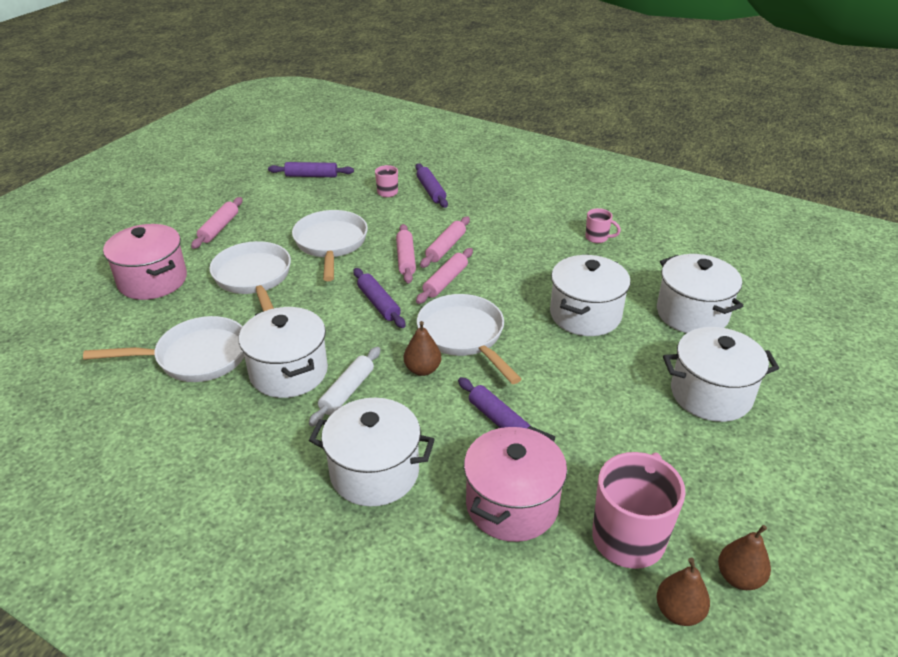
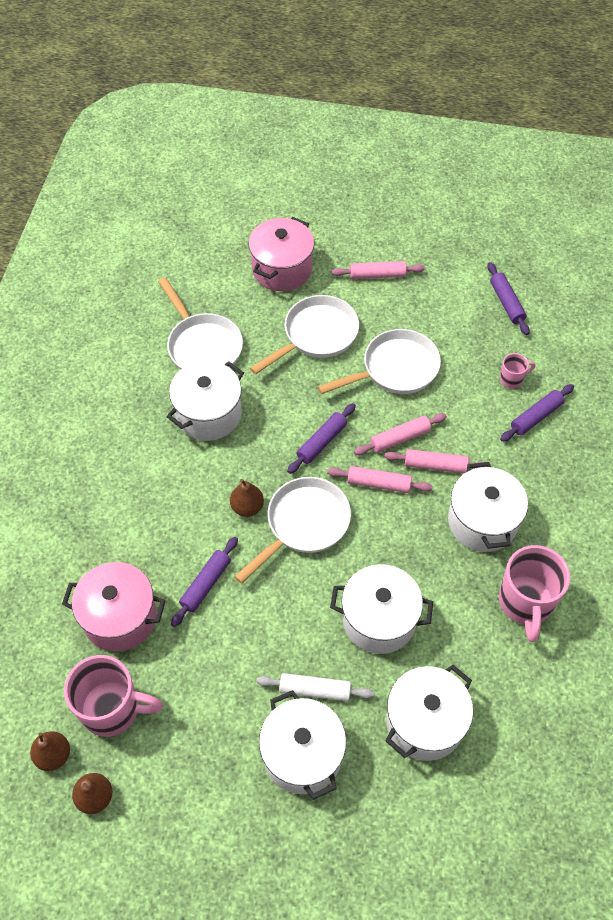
camera: 70 degrees right, 20 degrees up
(347, 392) = (201, 463): white rolling pin -> white rolling pin (315, 690)
(374, 472) = (123, 514): white pot -> white pot (482, 521)
(597, 238) = (525, 603): pink mug -> pink mug, size x2.09

